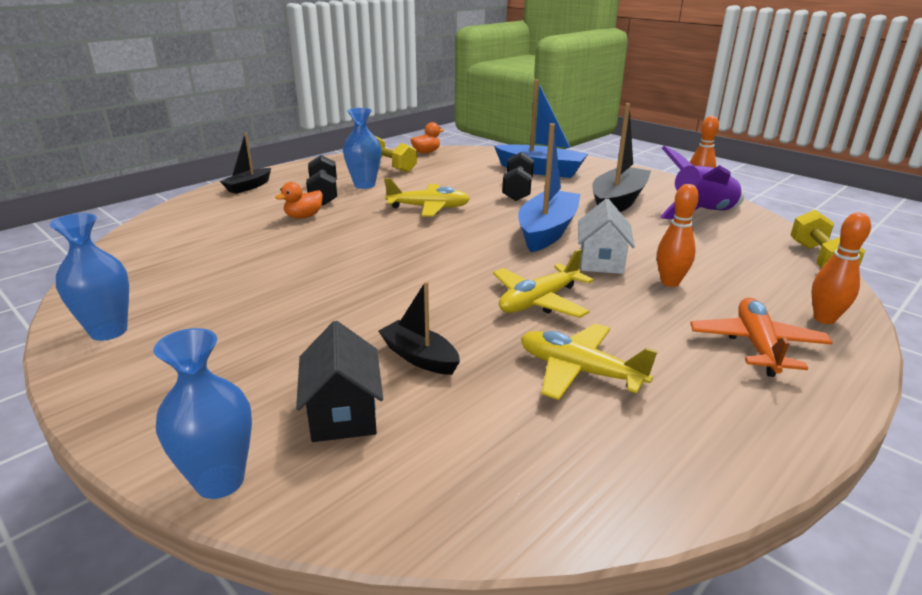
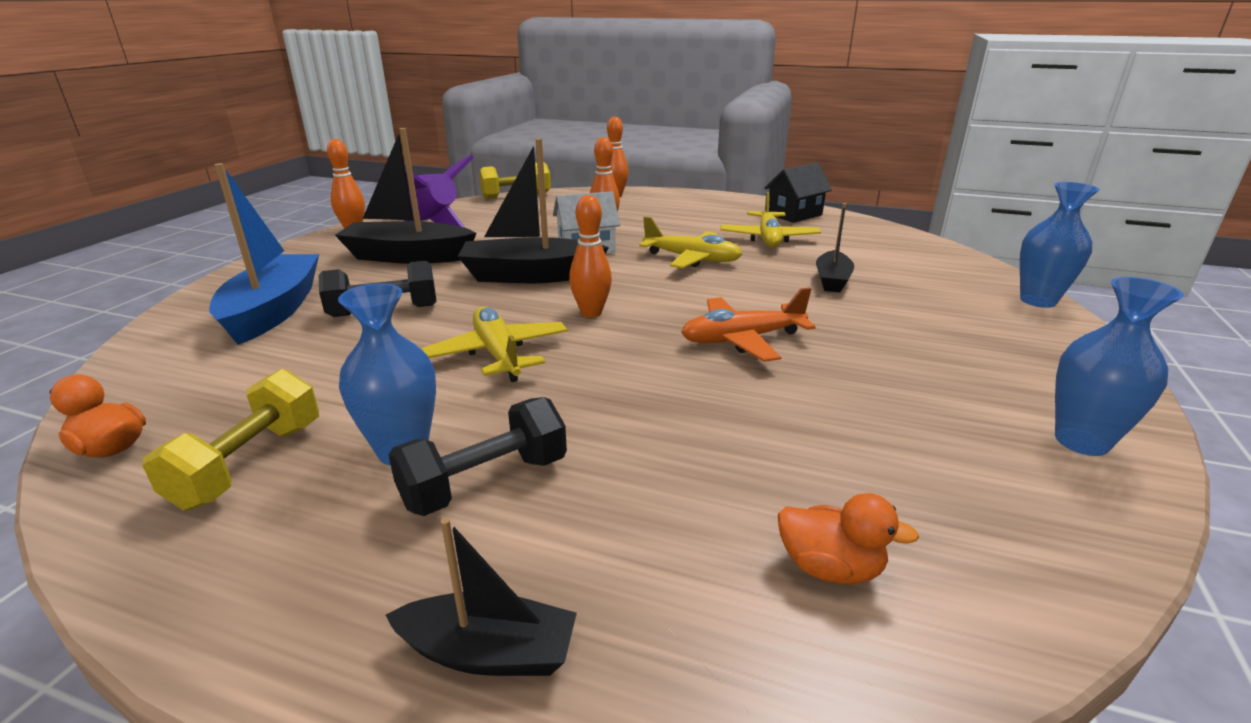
camera: 115 degrees left, 0 degrees up
(303, 216) = (620, 454): orange duck -> orange duck (829, 568)
(343, 413) = (927, 287): black house -> black house (794, 214)
(458, 238) = (591, 313): none -> orange bowling pin
(547, 231) = (530, 275): blue boat -> black boat
(756, 345) = (672, 207): orange plane -> orange plane (742, 339)

